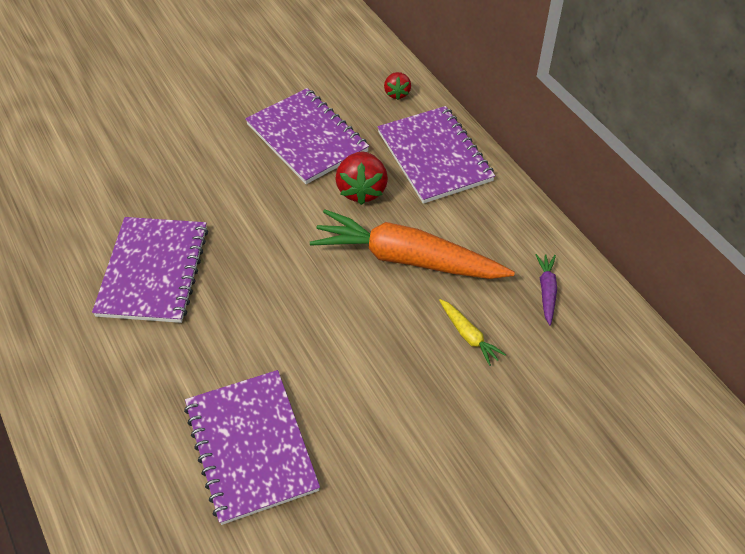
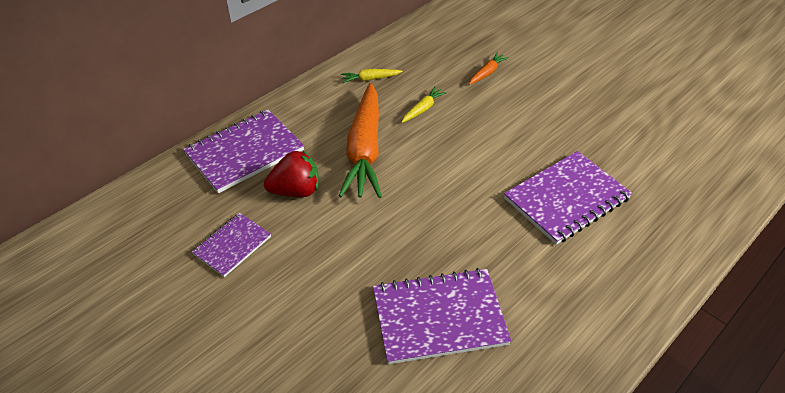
camera: 105 degrees left, 5 degrees down
(307, 138) = (232, 245): purple notebook -> purple notebook, size x0.58
(397, 93) = (159, 191): red strawberry -> none
(536, 441) = (487, 73): none -> orange carrot
(546, 291) = (370, 79): purple carrot -> yellow carrot

